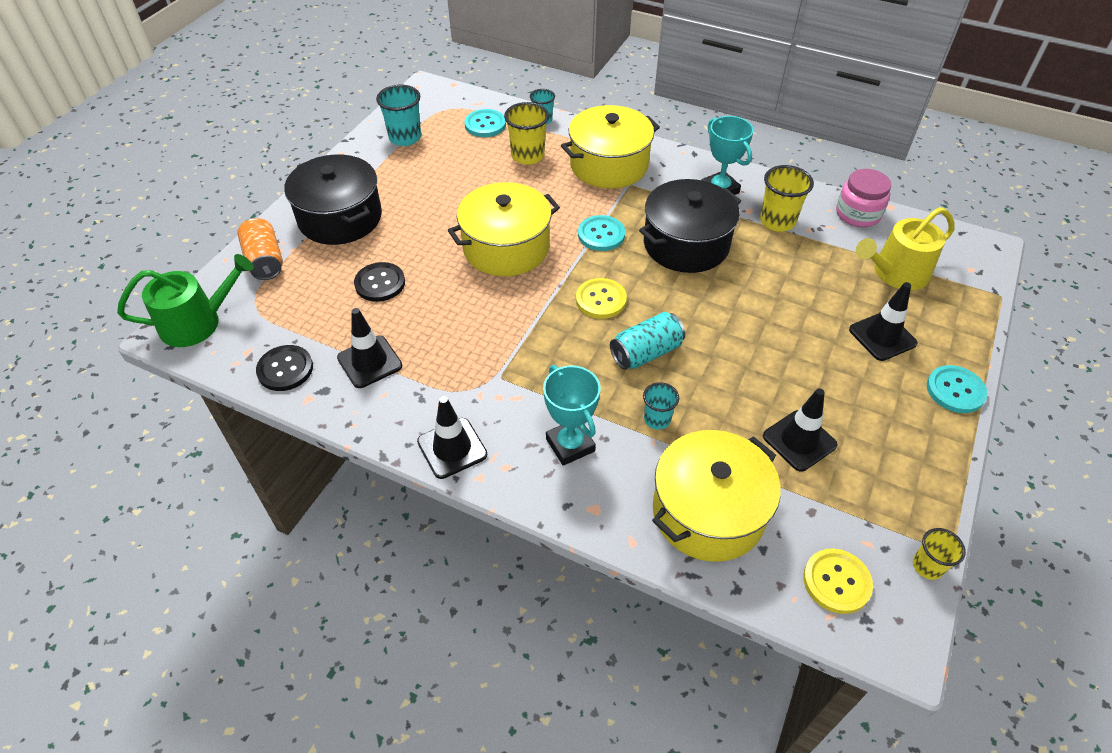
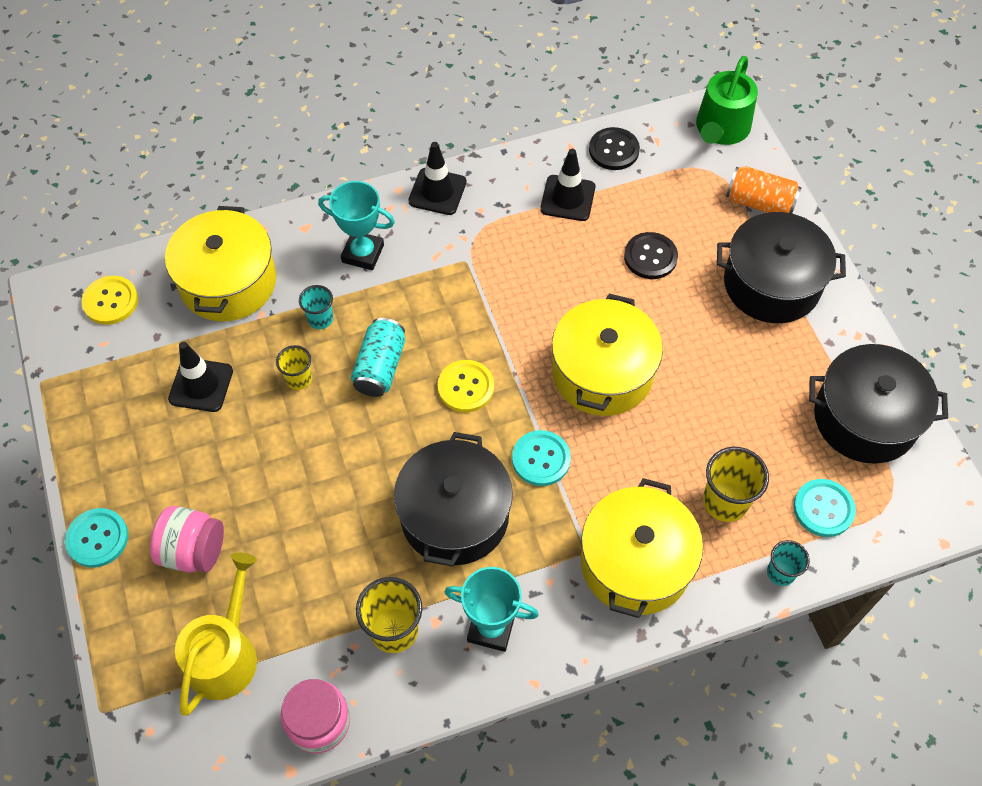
camera: 135 degrees right, 10 degrees up
(405, 138) = (865, 418): turquoise cup -> black pot
(882, 336) = (193, 551): black traffic cone -> pink jar
(927, 566) = (53, 358): yellow cup -> yellow cup (299, 379)

